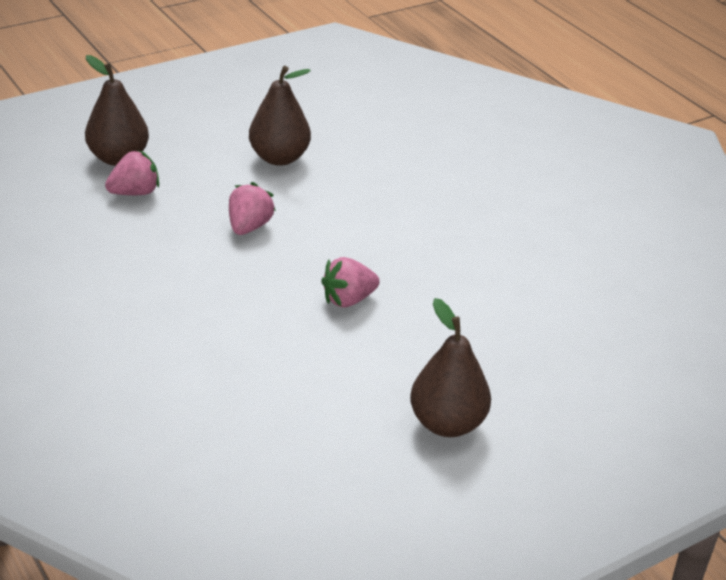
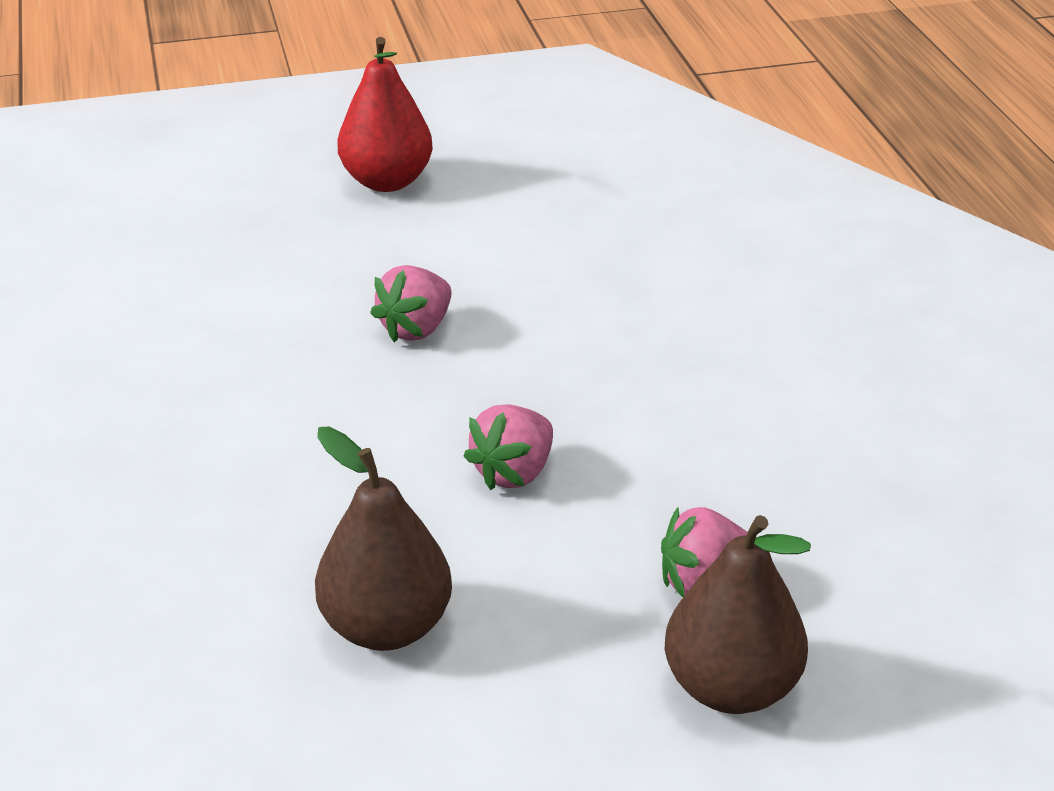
camera: 160 degrees left, 0 degrees up
(348, 300) = (416, 328): pink strawberry -> pink strawberry turned 135 degrees clockwise
(447, 423) = (387, 181): brown pear -> red pear

